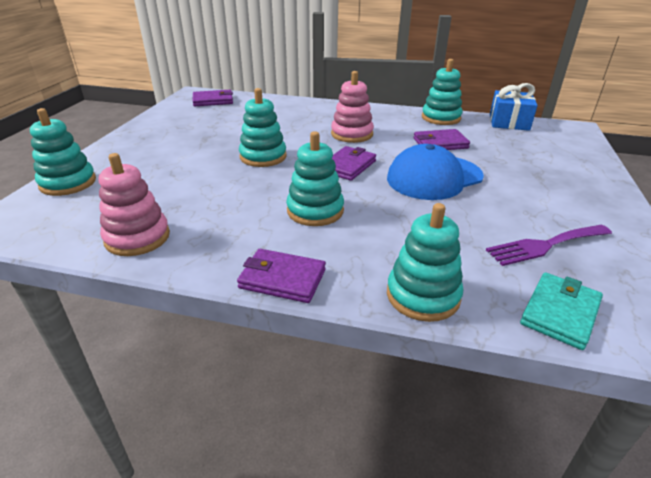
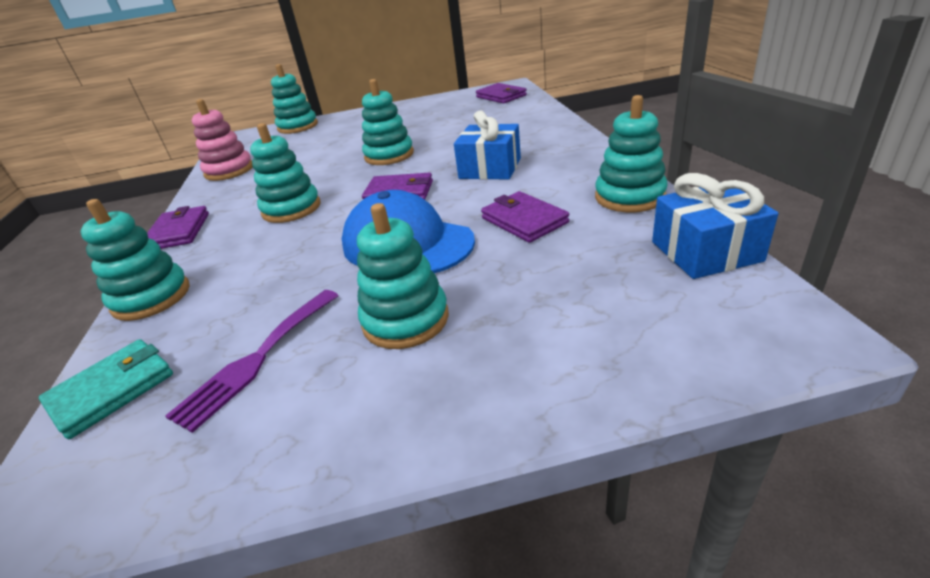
camera: 70 degrees right, 0 degrees up
(352, 134) = (490, 168): pink stacking toy -> blue gift
(526, 193) = (405, 320): none -> turquoise stacking toy
(545, 245) = (257, 359): purple fork -> purple fork turned 105 degrees counterclockwise
(560, 312) = (112, 390): turquoise wallet -> turquoise wallet turned 60 degrees counterclockwise

